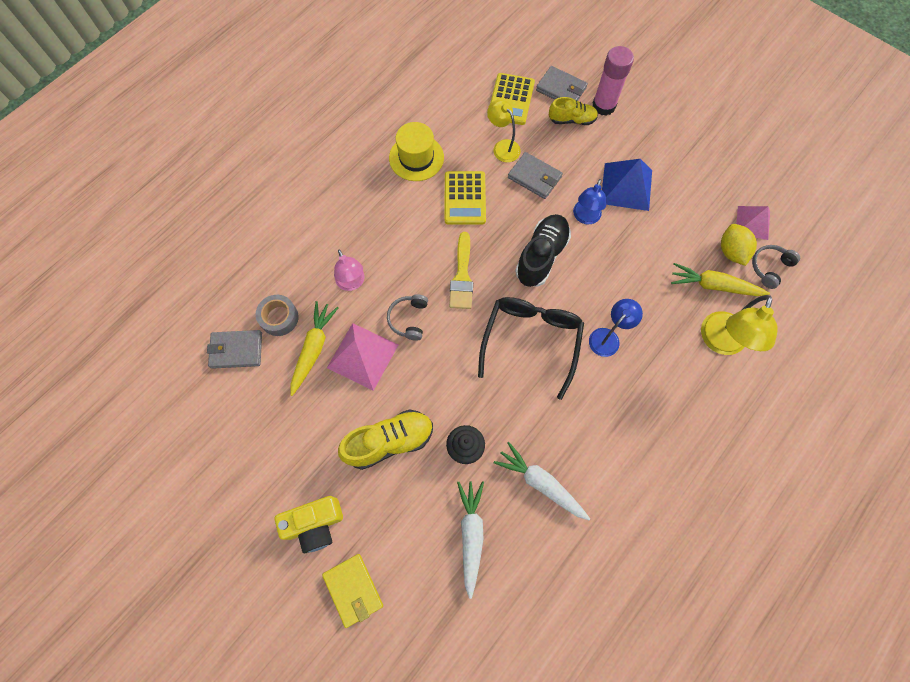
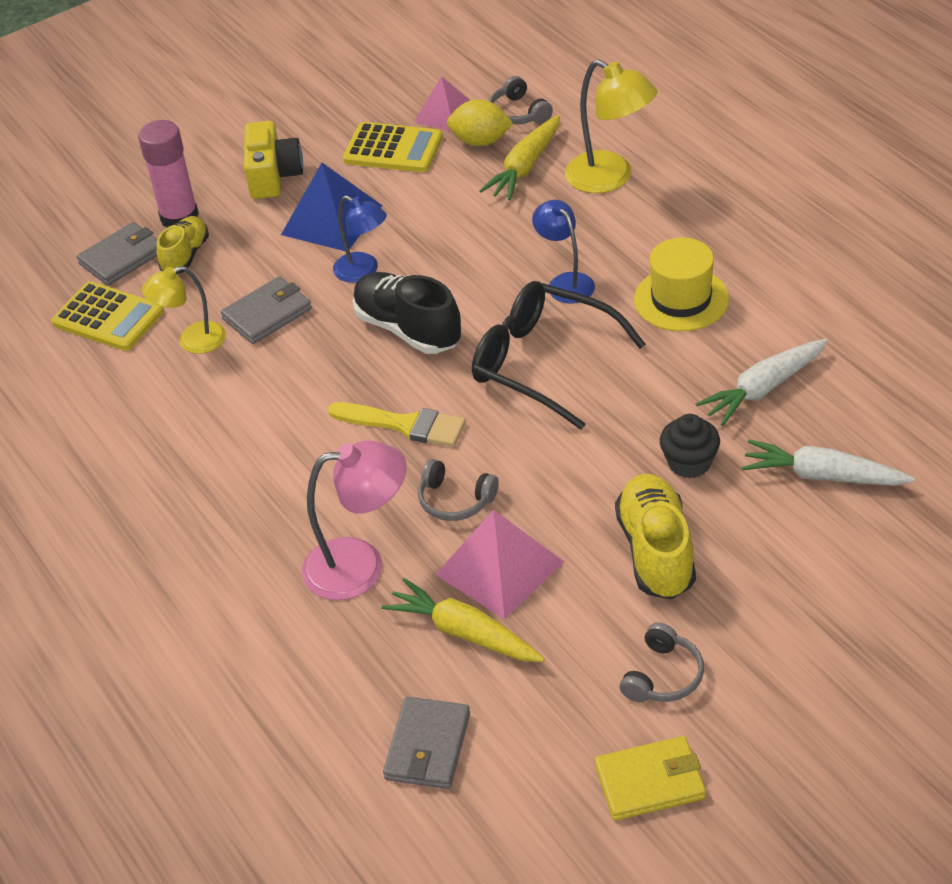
camera: 70 degrees left, 25 degrees down
(279, 318) = (387, 676): grey tape -> none
(298, 464) = (663, 676): none -> grey headphones
(315, 524) = (769, 663): yellow camera -> yellow camera (273, 176)
(352, 283) = (361, 566): pink lamp -> pink lamp, size x1.53
(353, 590) = (881, 625): yellow wallet -> yellow wallet (650, 781)
(416, 158) = (157, 450): yellow hat -> yellow hat (681, 299)
(465, 198) = (265, 401): yellow calculator -> yellow calculator (393, 149)

